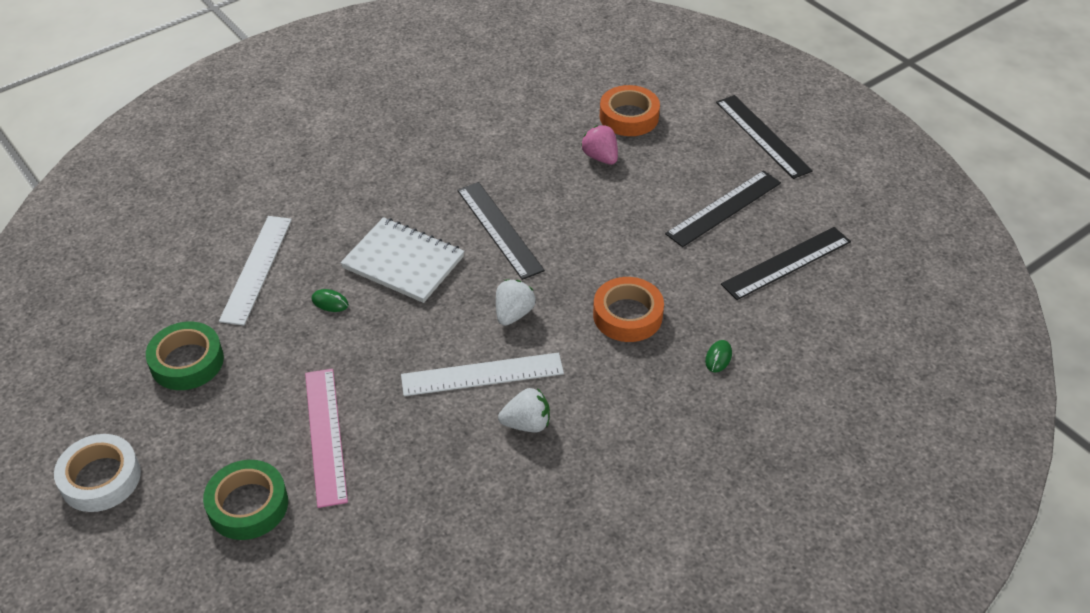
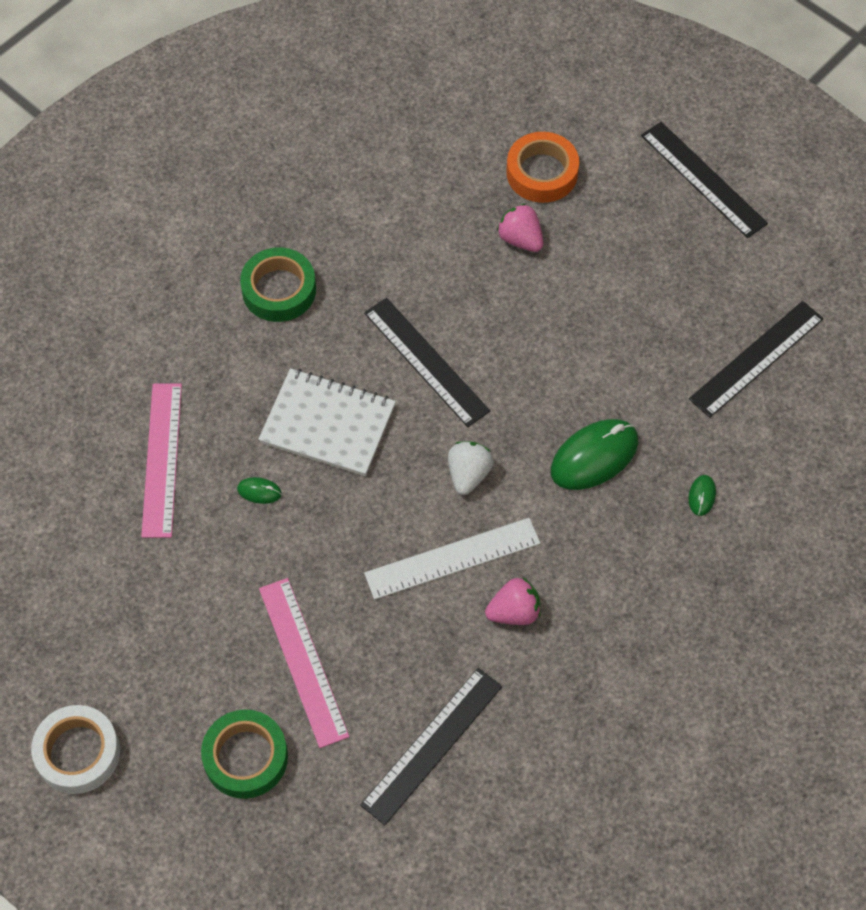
camera: 10 degrees left, 15 degrees up
(187, 362) = (123, 594): green tape -> green tape (279, 290)
(256, 269) = (161, 459): white ruler -> pink ruler
(526, 424) = (514, 612): white strawberry -> pink strawberry
(627, 315) = (594, 456): orange tape -> green mouse
(724, 208) = (675, 292): black ruler -> black ruler (432, 745)

